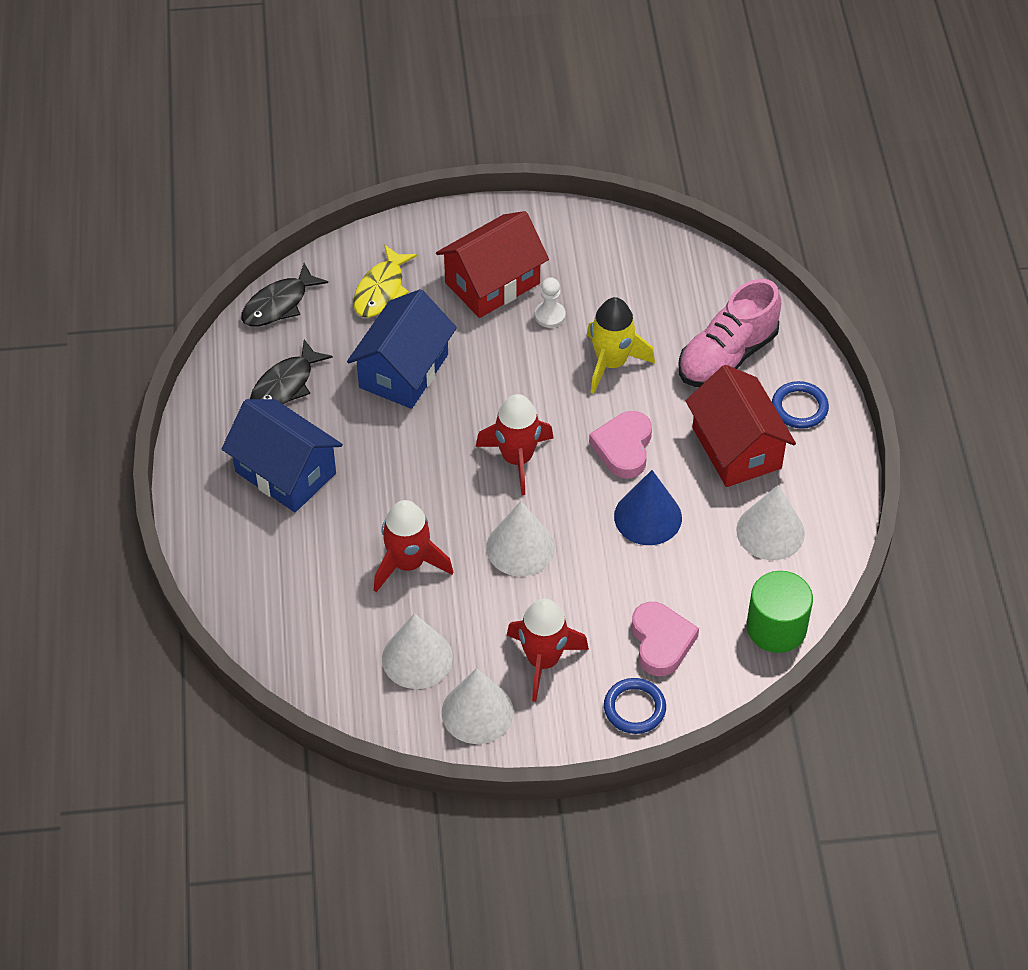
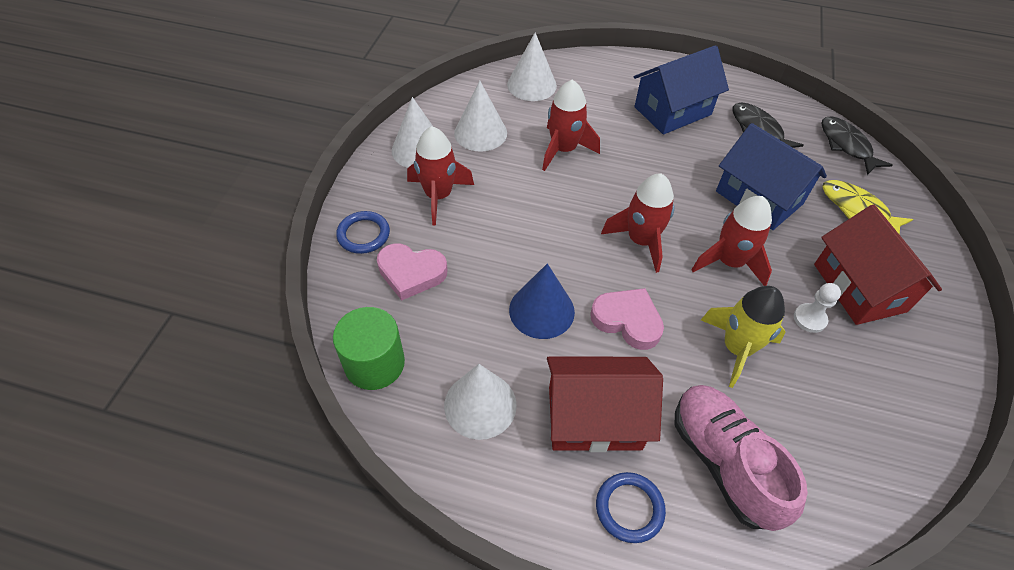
camera: 110 degrees right, 0 degrees up
(509, 382) = (729, 262): none -> red rocket
(520, 547) = (549, 215): white cone -> white cone (531, 85)

